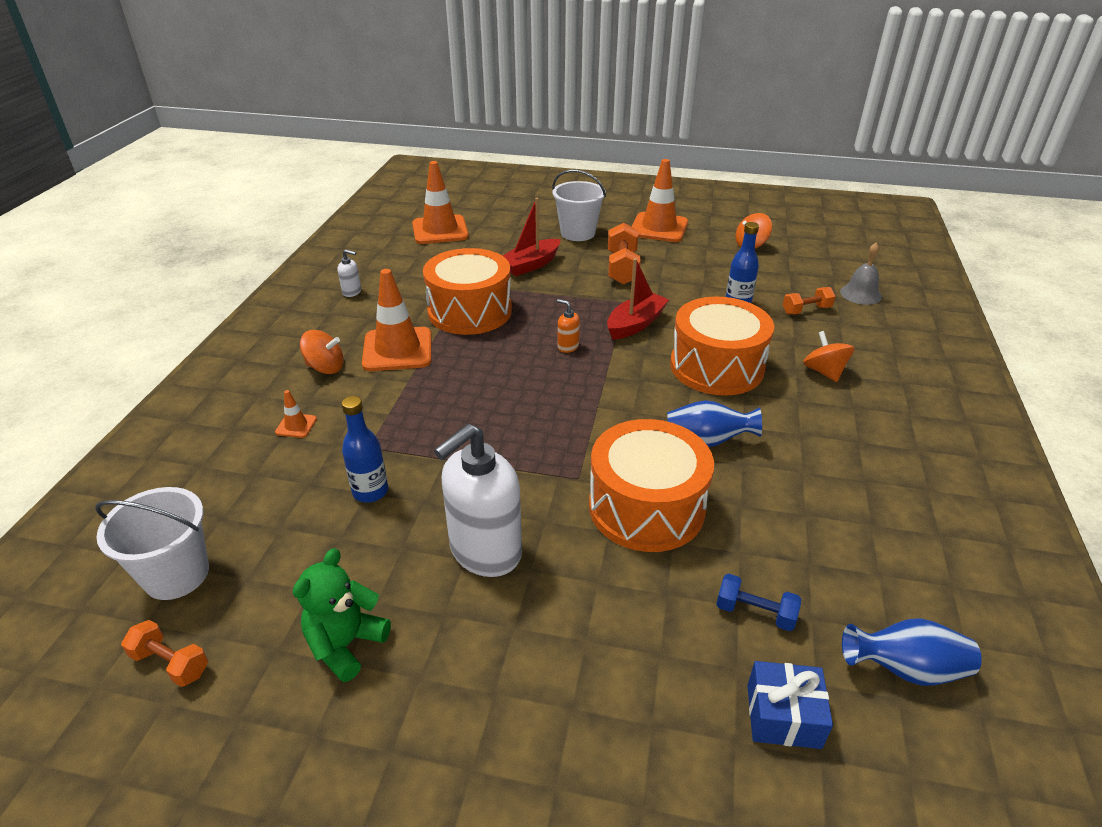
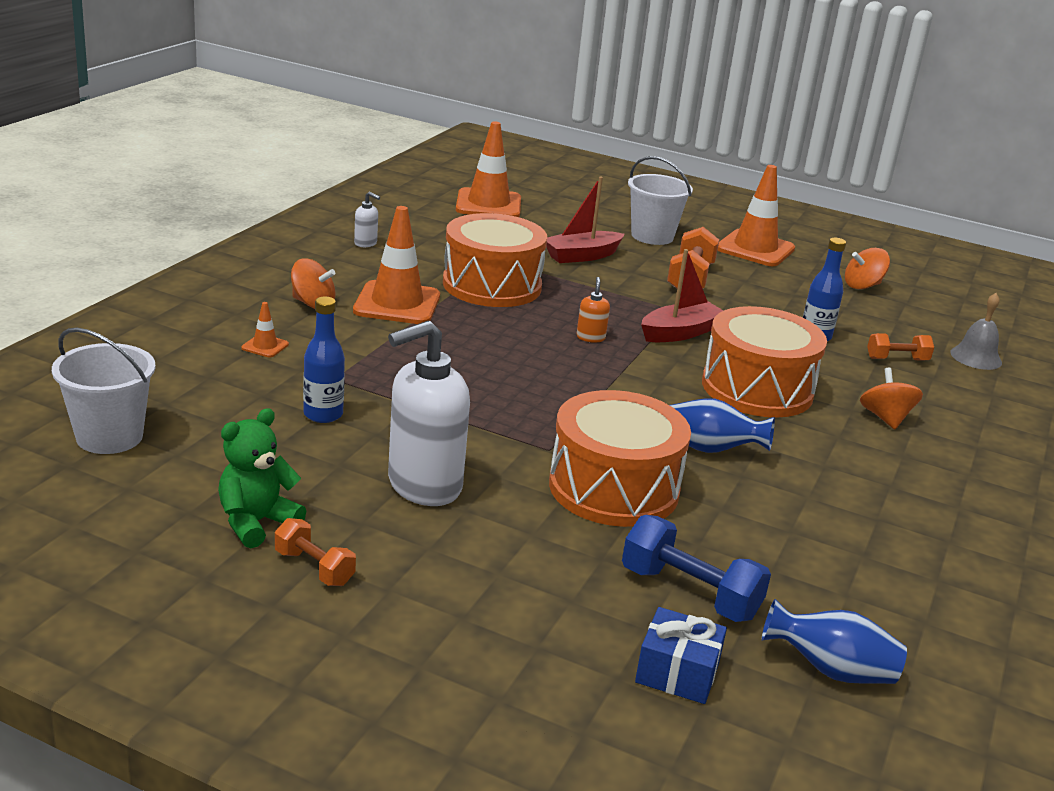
camera: 10 degrees right, 10 degrees down
(171, 663) = (86, 499): orange dumbbell -> orange dumbbell (314, 568)
(568, 347) = (590, 337): orange soap dispenser -> orange soap dispenser turned 45 degrees clockwise
(755, 612) = (689, 593): blue dumbbell -> blue dumbbell, size x1.64

